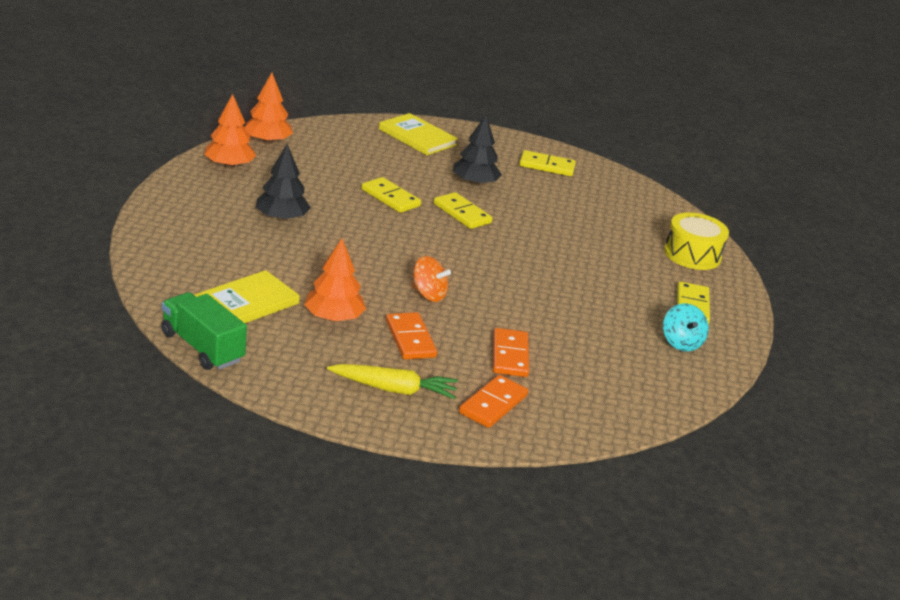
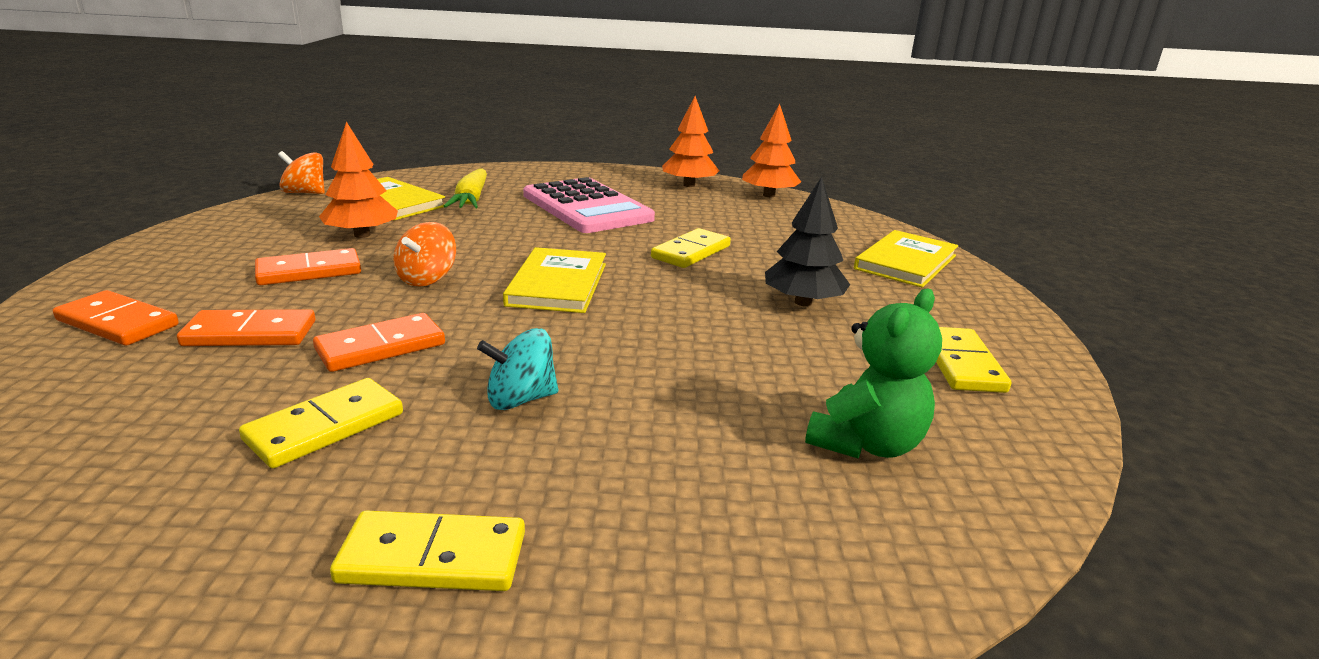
camera: 85 degrees right, 5 degrees down
(202, 347) = (305, 193): green truck -> orange spinning top
(282, 218) = (586, 207): black tree -> pink calculator
(393, 389) = (190, 266): yellow carrot -> yellow carrot (471, 199)
(442, 251) = (558, 284): none -> yellow book
(462, 213) = (688, 295): yellow domino -> yellow domino (325, 427)
(528, 313) = (381, 347): none -> orange domino
(615, 208) = (866, 444): none -> green teddy bear
(681, 343) = (253, 529): turquoise spinning top -> turquoise spinning top (520, 399)
(692, 254) = (721, 572): yellow drum -> none

